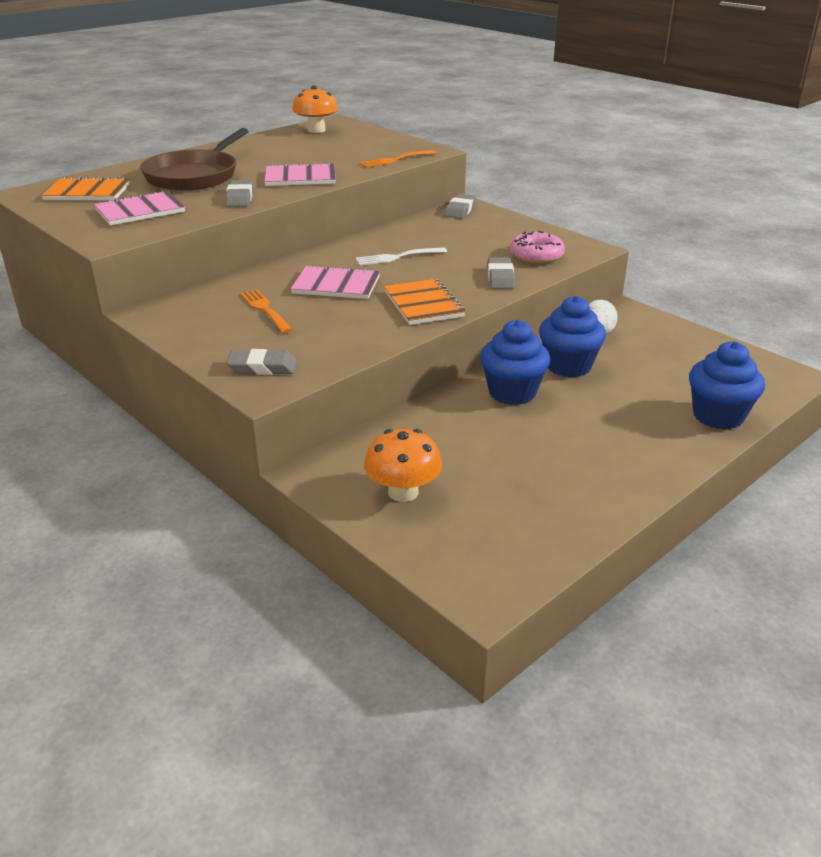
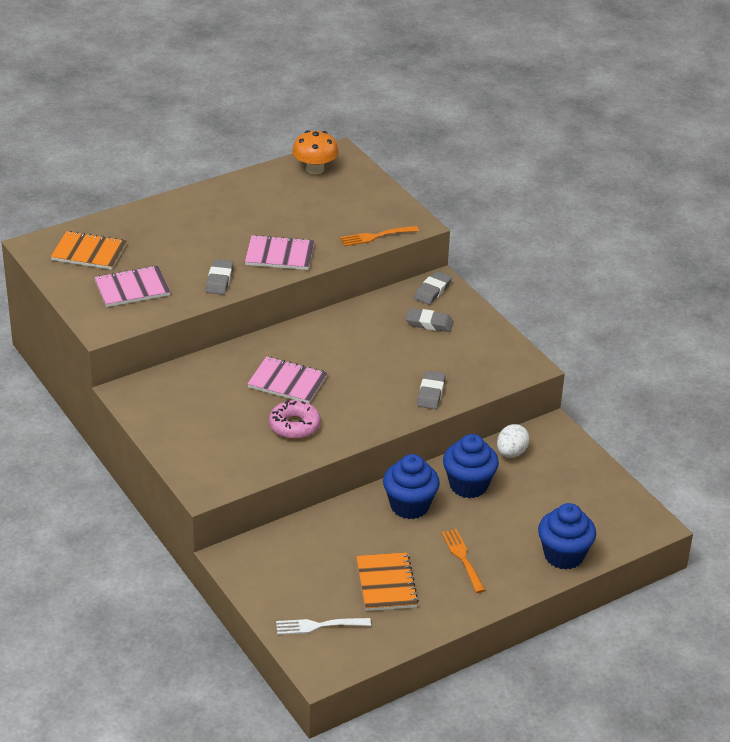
camera: 10 degrees right, 5 degrees up
(194, 176) = (184, 238): brown pan -> none
(263, 367) = (208, 467): grey eraser -> grey eraser (429, 323)
(265, 309) = (222, 403): orange fork -> orange fork (462, 558)
(397, 257) = (351, 352): white fork -> white fork (318, 626)
(403, 492) = (293, 584): orange mushroom -> none
(423, 304) = (353, 416): orange notebook -> orange notebook (386, 583)
(536, 256) = (475, 369): pink donut -> pink donut (294, 426)

